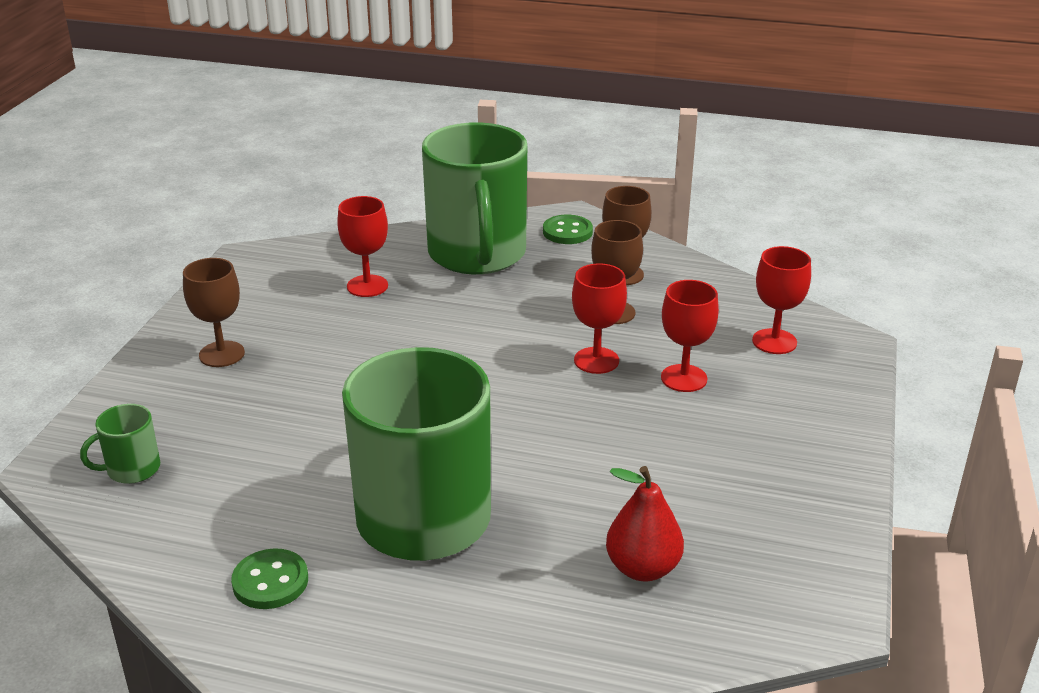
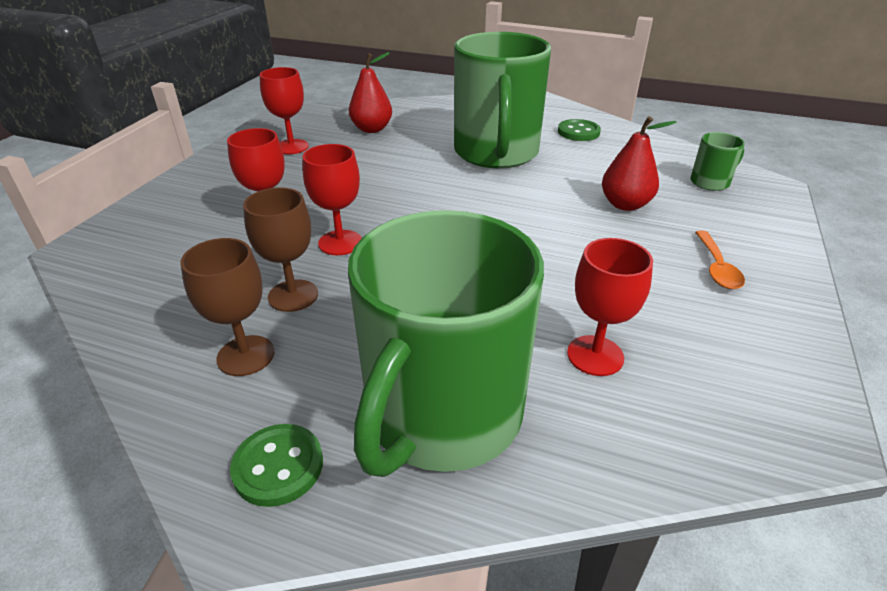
camera: 175 degrees left, 5 degrees up
(221, 354) = (717, 268): brown goblet -> orange spoon
(271, 425) = (625, 204): none -> red pear
(477, 254) = (442, 414): green mug -> green mug turned 150 degrees counterclockwise
(774, 341) = (154, 252): red goblet -> red goblet (291, 147)

